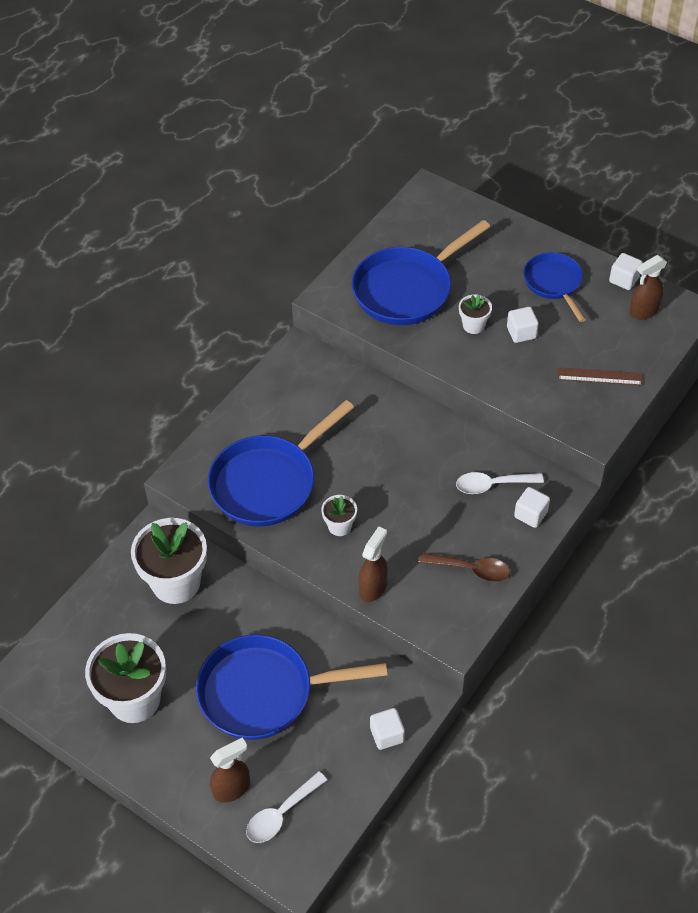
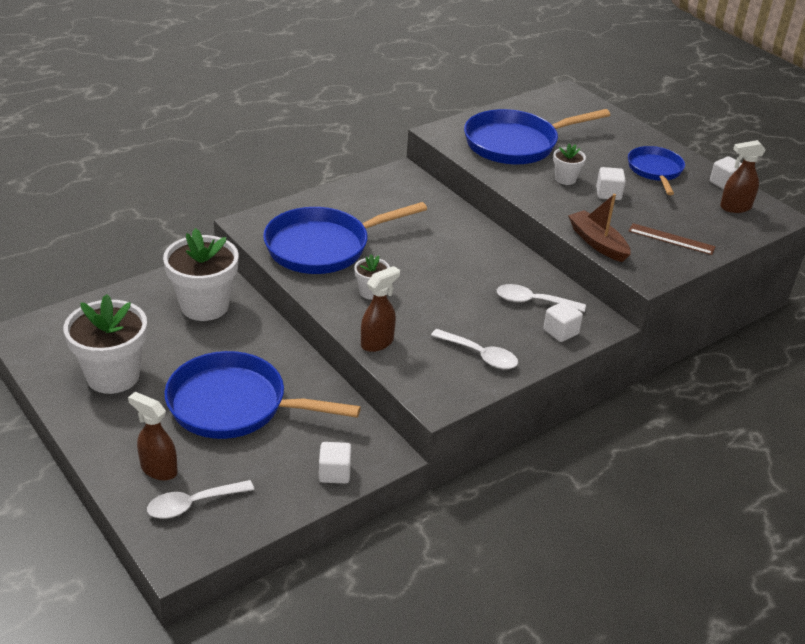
camera: 15 degrees right, 15 degrees down
(232, 788) = (158, 469): brown spray bottle -> brown spray bottle turned 135 degrees counterclockwise
(471, 569) = (480, 355): brown spoon -> white spoon
(535, 406) = (597, 243): none -> brown boat

